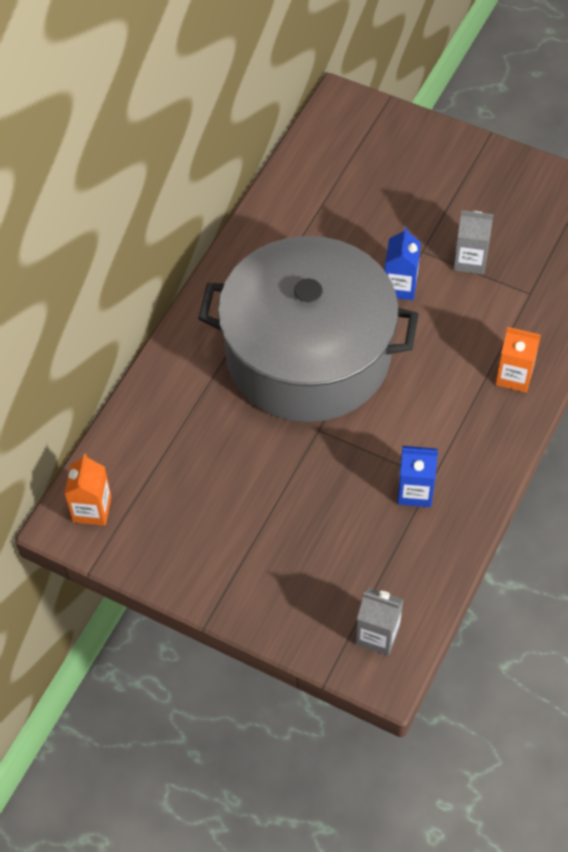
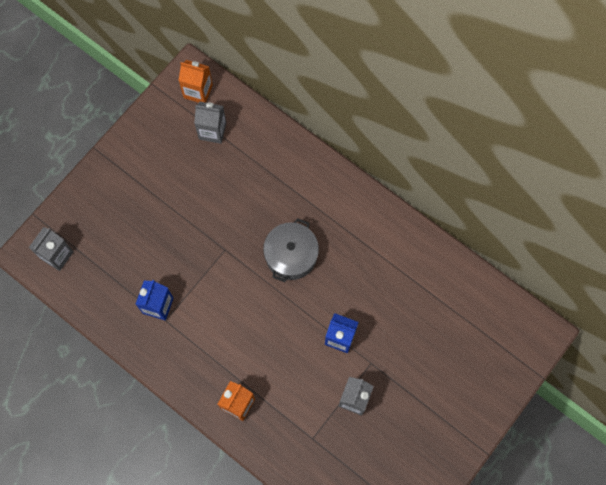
camera: 100 degrees right, 15 degrees up
(150, 478) = (212, 131): none -> grey carton
(308, 354) = (291, 255): grey pot -> grey pot, size x0.41

